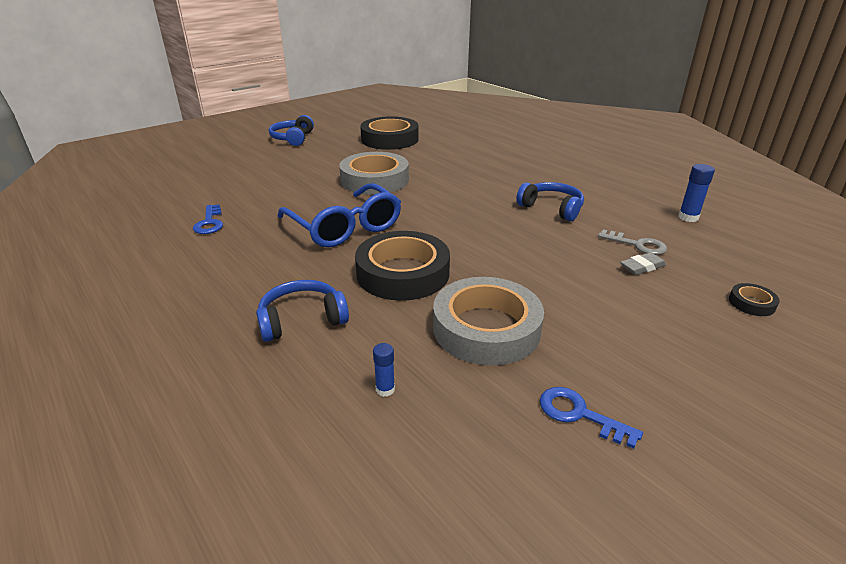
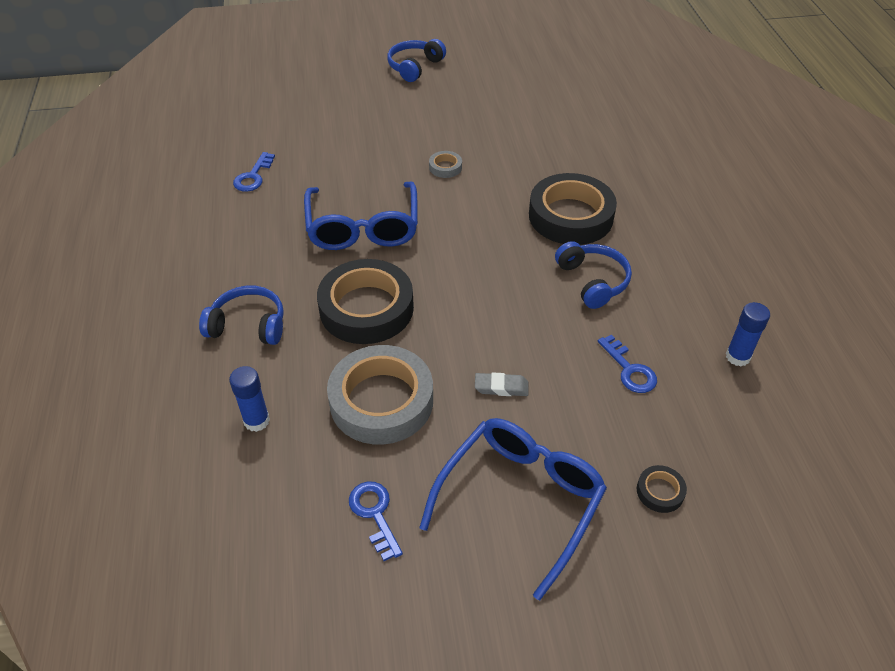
camera: 30 degrees right, 15 degrees up
(375, 180) = (445, 167): grey tape -> grey tape, size x0.42
(385, 389) = (256, 421): blue glue stick -> blue glue stick, size x1.58
(389, 139) = (518, 101): black tape -> black tape (570, 216)
(637, 245) = (629, 370): grey key -> blue key
(642, 267) = (600, 399): grey eraser -> grey eraser (501, 387)
(675, 349) = (520, 500): none -> blue glasses

